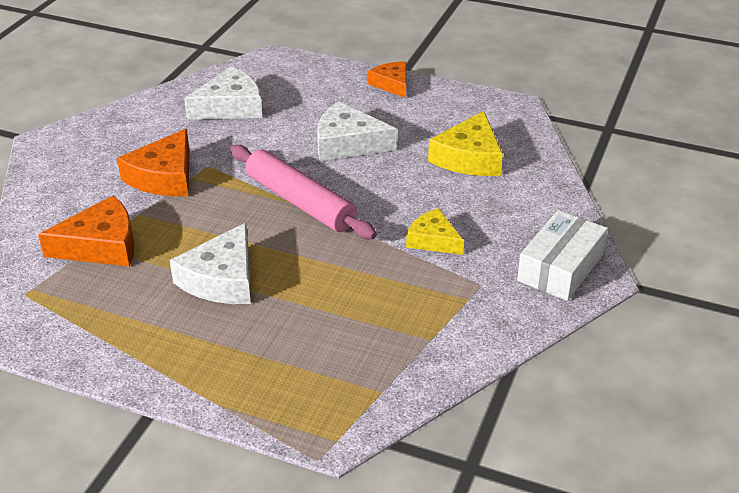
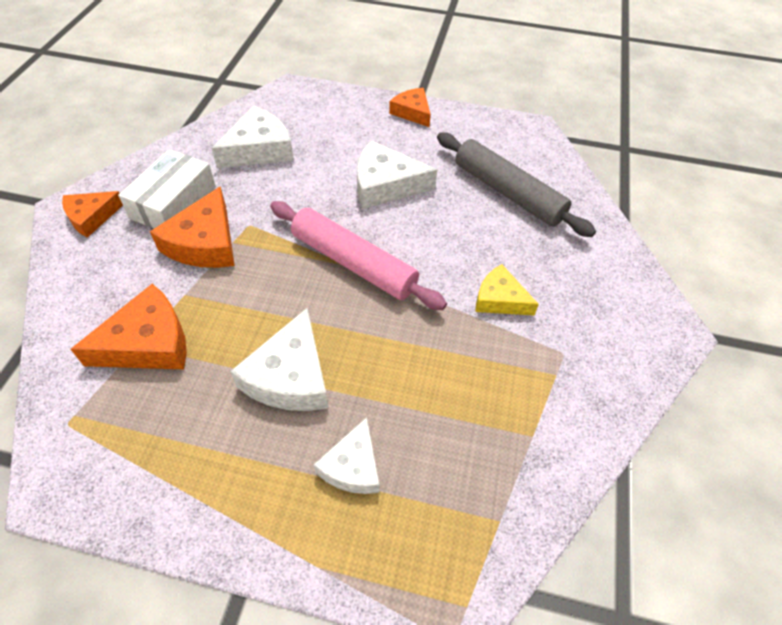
camera: 10 degrees left, 15 degrees up
(64, 150) = (91, 217): none -> orange cheese
(262, 344) = (352, 466): none -> white cheese
(469, 157) = (508, 192): yellow cheese -> grey rolling pin
(560, 267) = (635, 322): white box -> white box (173, 202)

